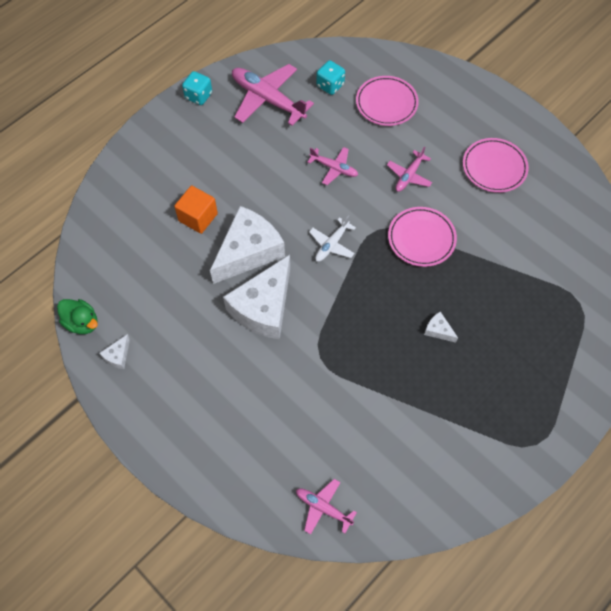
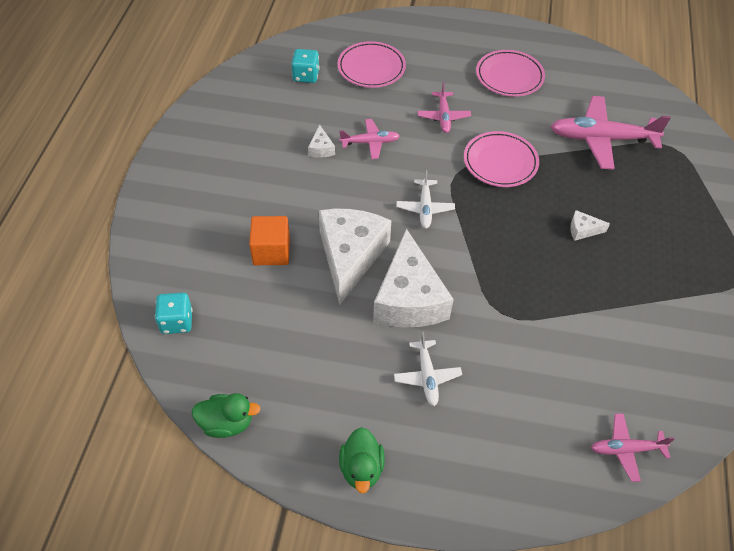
camera: 35 degrees left, 10 degrees down
(118, 356) = (296, 433): white cheese -> white cheese (321, 148)
(140, 405) = (361, 468): none -> green duck
(198, 96) = (179, 142): turquoise dice -> turquoise dice (176, 322)
(230, 370) = (427, 376): none -> white plane
(268, 100) = (255, 114): pink plane -> pink plane (602, 139)

